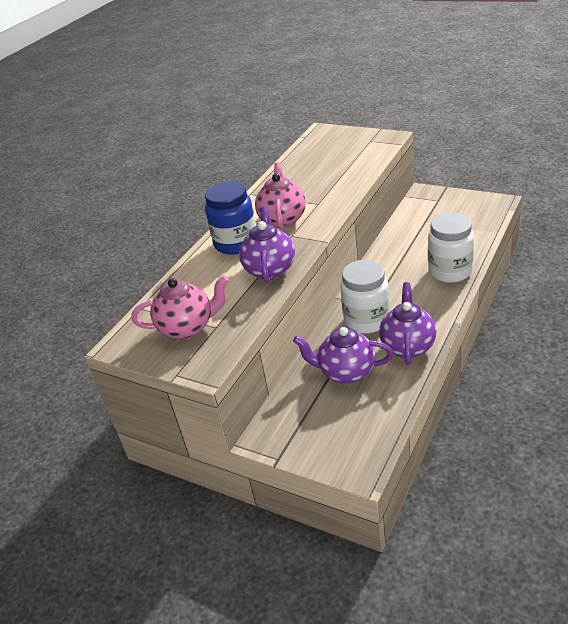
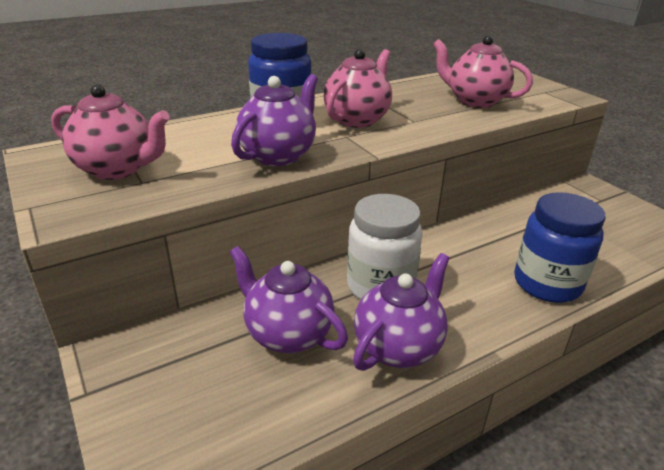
camera: 25 degrees right, 5 degrees down
(336, 169) = (475, 101): none -> pink teapot
(450, 271) = (547, 284): white jar -> blue jar

